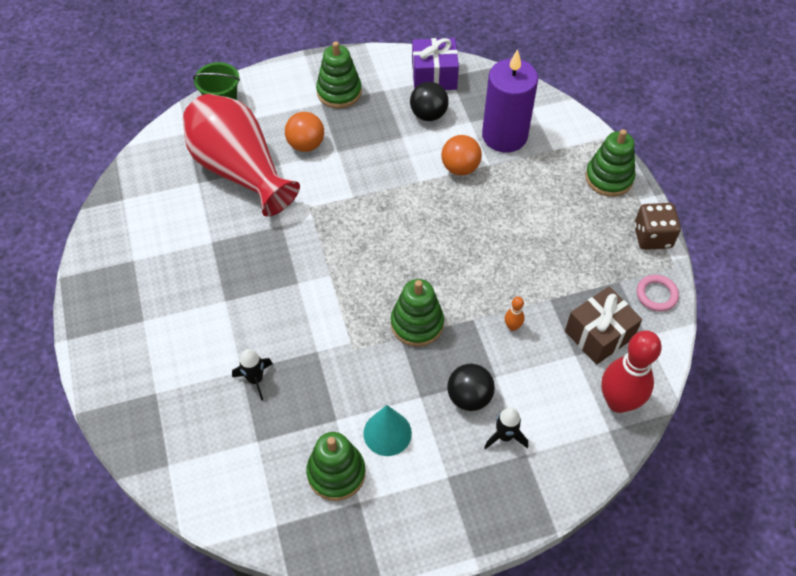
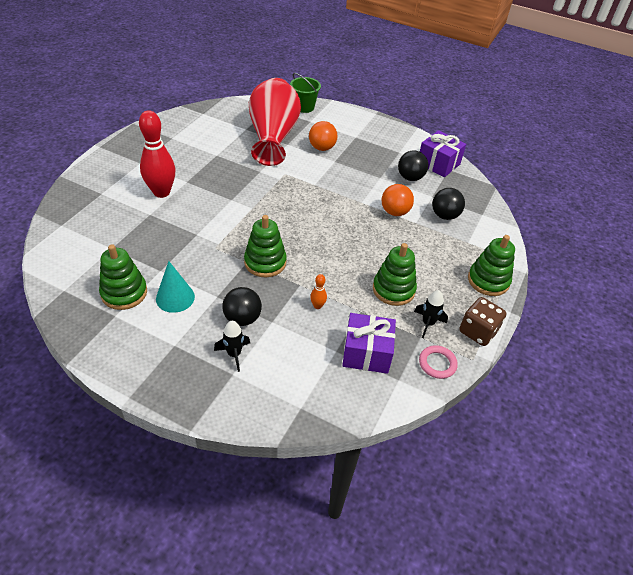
camera: 40 degrees right, 10 degrees down
(255, 379) = (150, 223): black rocket -> black rocket (428, 323)
(339, 92) = (372, 138): green stacking toy -> green stacking toy (393, 289)
(504, 136) = (444, 215): purple candle -> black ball
(599, 335) = (366, 353): brown gift -> purple gift
(618, 402) = (328, 398): red bowling pin -> red bowling pin (161, 192)

